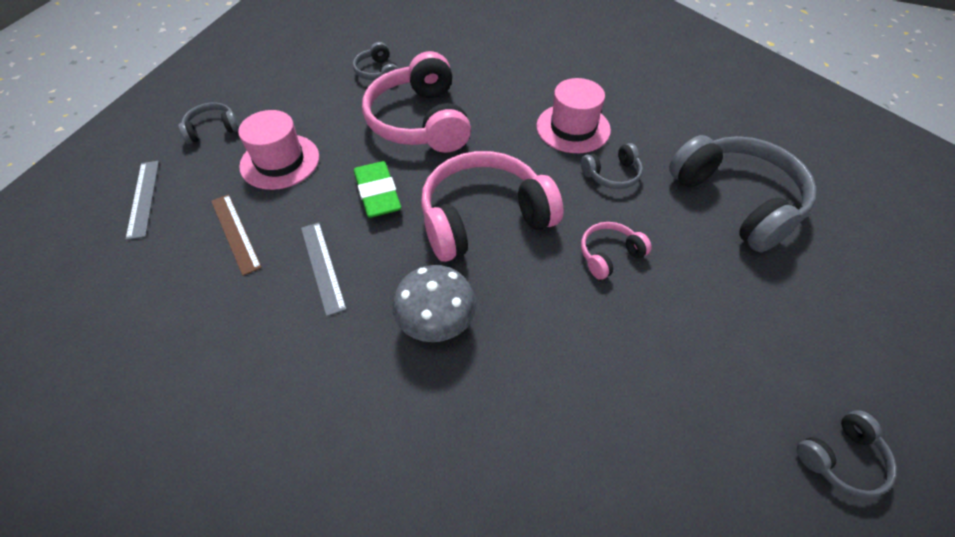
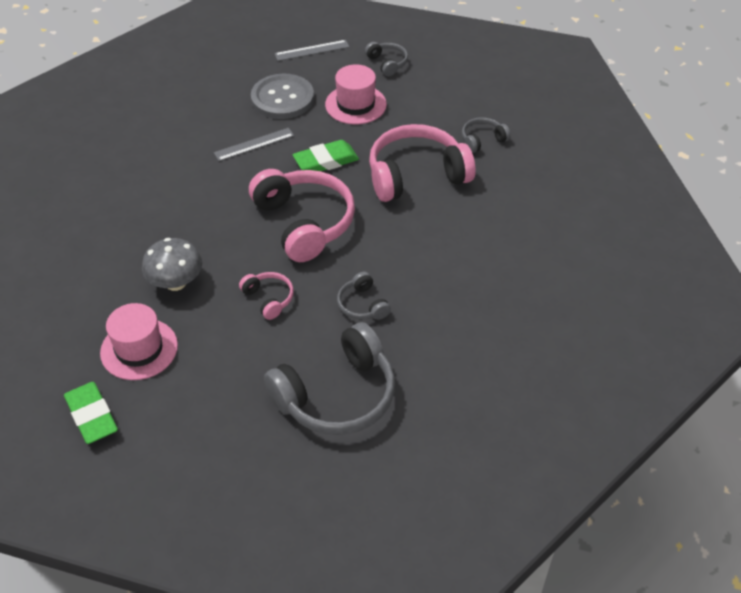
camera: 85 degrees right, 5 degrees down
(235, 233) = (282, 98): brown ruler -> grey button
(436, 322) = (207, 205): grey mushroom -> grey mushroom (176, 282)
(573, 128) = (424, 278): pink hat -> pink hat (139, 349)
(841, 459) = (91, 416): grey headphones -> green eraser

